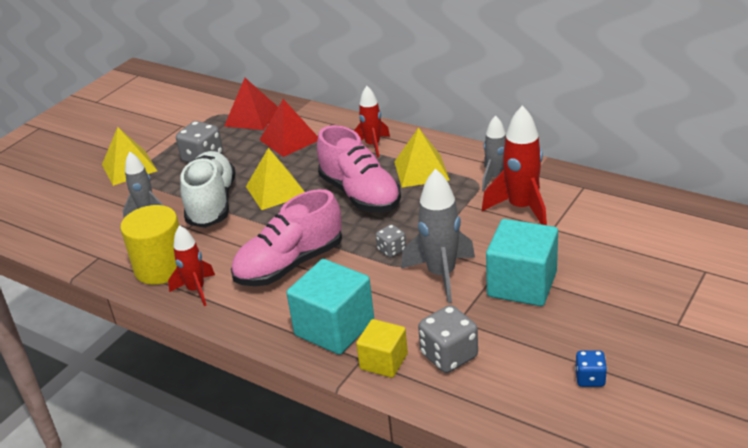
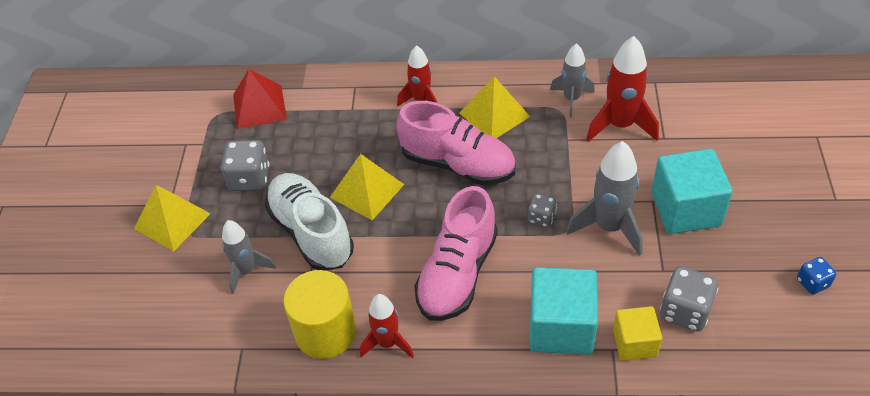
camera: 30 degrees left, 15 degrees up
(289, 139) = (327, 122): red pyramid -> none

